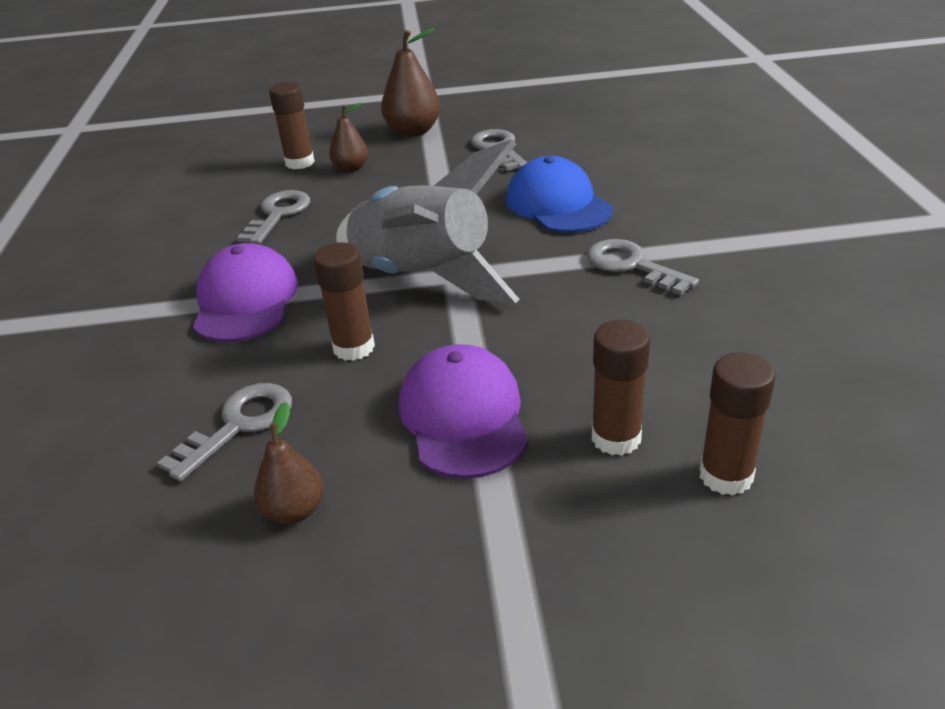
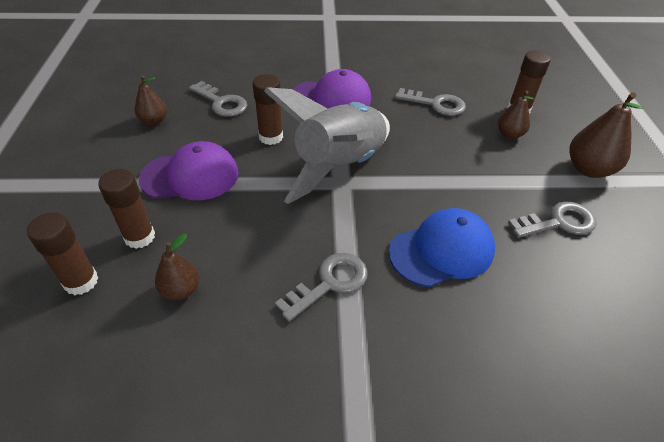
camera: 90 degrees right, 10 degrees up
(693, 372) = (181, 290): none -> brown pear

